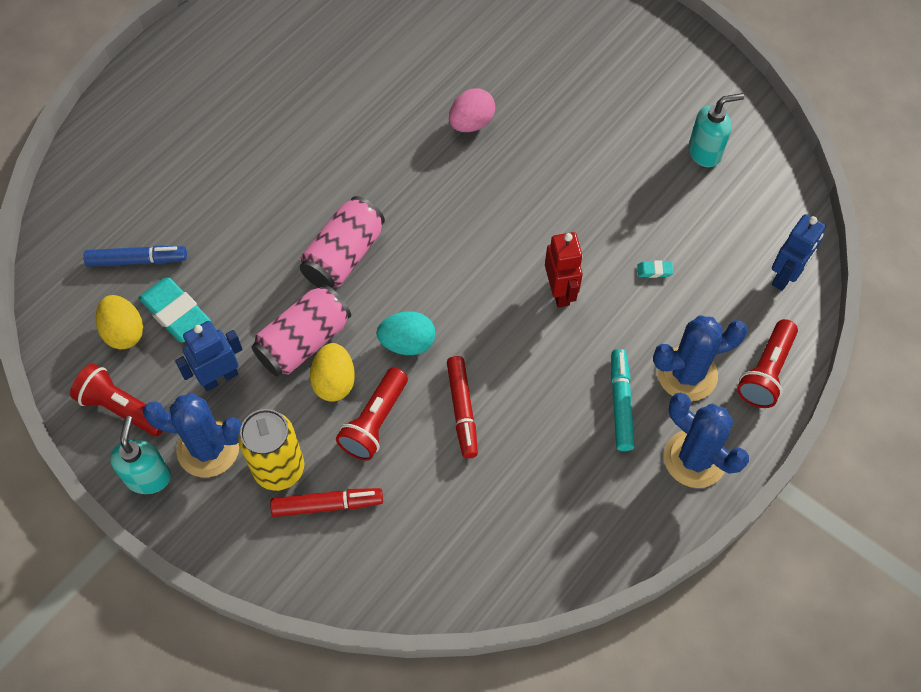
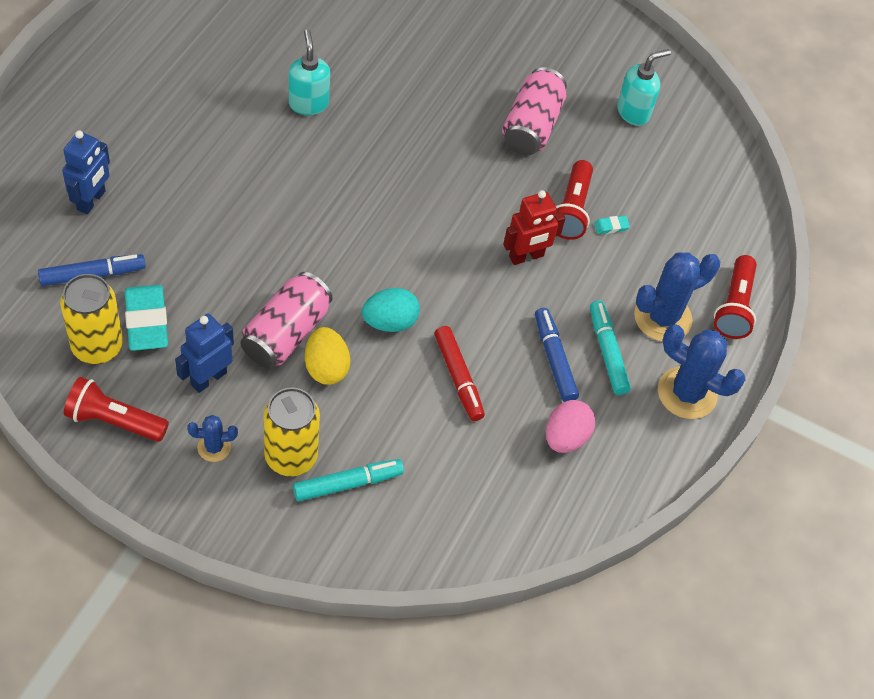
camera: 20 degrees left, 5 degrees down
(124, 332) = (97, 346): yellow egg -> yellow can
(148, 477) = (159, 483): turquoise soap dispenser -> turquoise soap dispenser (308, 103)
(175, 313) = (146, 321): turquoise eraser -> turquoise eraser turned 45 degrees clockwise
(208, 448) = (214, 447): blue cactus -> blue cactus, size x0.52
(327, 505) = (348, 484): red marker -> turquoise marker
(344, 256) = (306, 246): pink can -> pink can (531, 126)
(375, 422) = (375, 400): red flashlight -> red flashlight (571, 210)
(471, 123) = (402, 106): pink egg -> pink egg (565, 437)
(560, 292) = (526, 256): red robot -> red robot turned 90 degrees clockwise
(564, 404) = (554, 359): none -> blue marker
(785, 276) = (732, 218): blue robot -> blue robot (91, 200)

